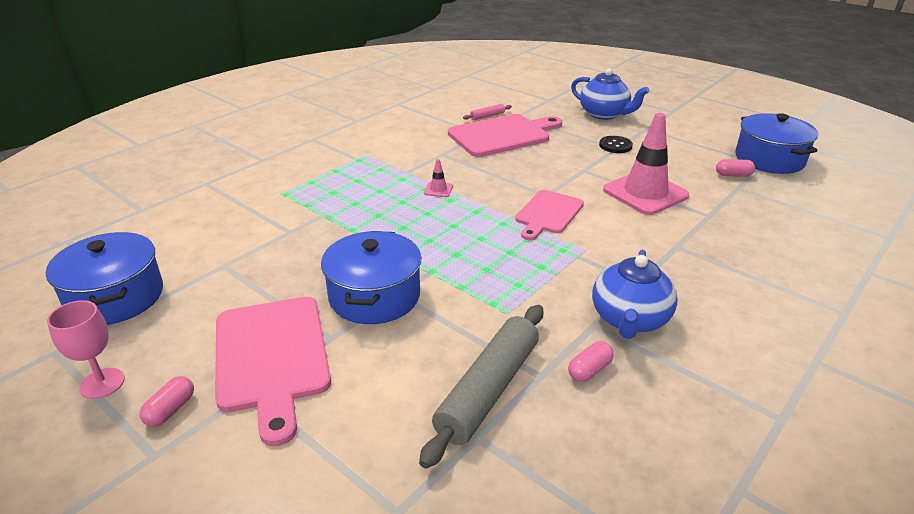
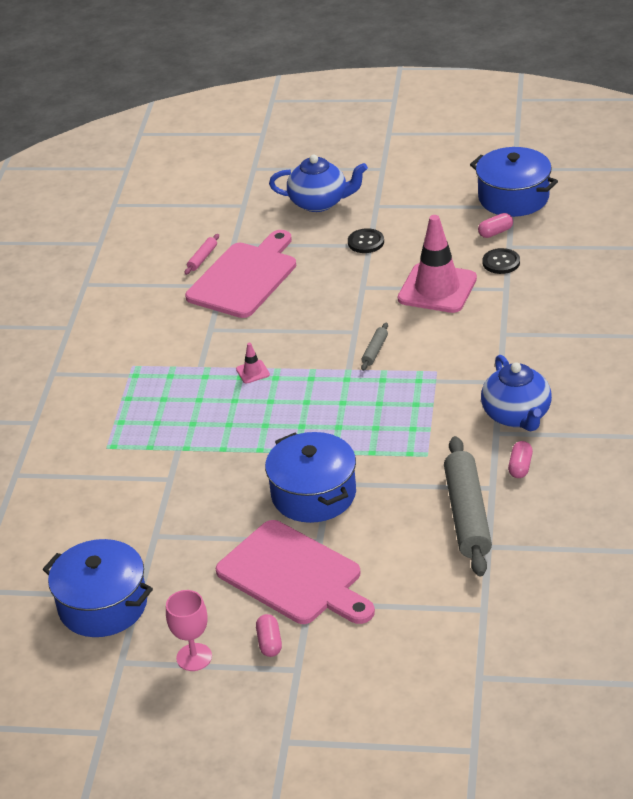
camera: 30 degrees left, 5 degrees up
(548, 214) = (375, 351): pink cutting board -> grey rolling pin
(720, 196) = (501, 262): none -> black button

